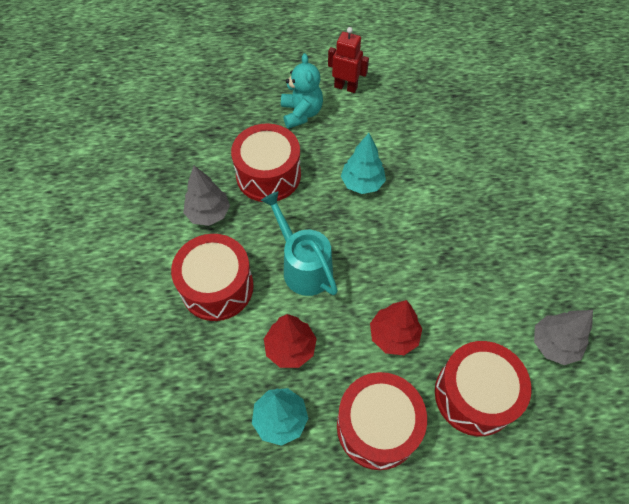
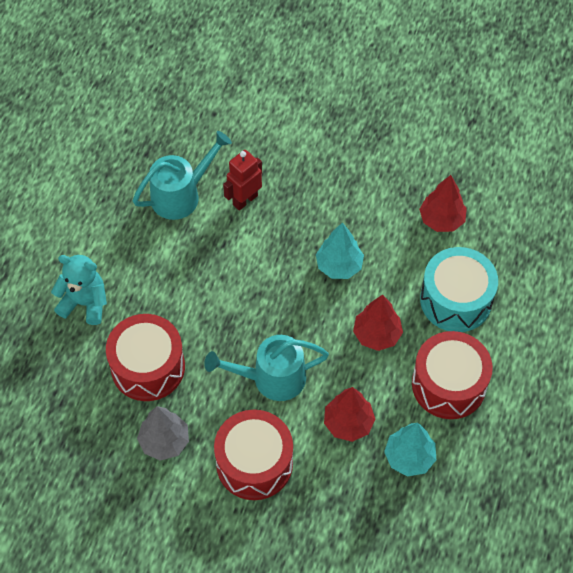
camera: 65 degrees left, 0 degrees up
(345, 87) = (74, 245): red robot -> red robot (245, 200)
(362, 183) = (206, 286): turquoise tree -> turquoise tree (339, 266)
(434, 132) = (181, 195): none -> turquoise watering can
(474, 395) = (456, 300): red drum -> turquoise drum
(553, 344) = (441, 220): grey tree -> red tree

